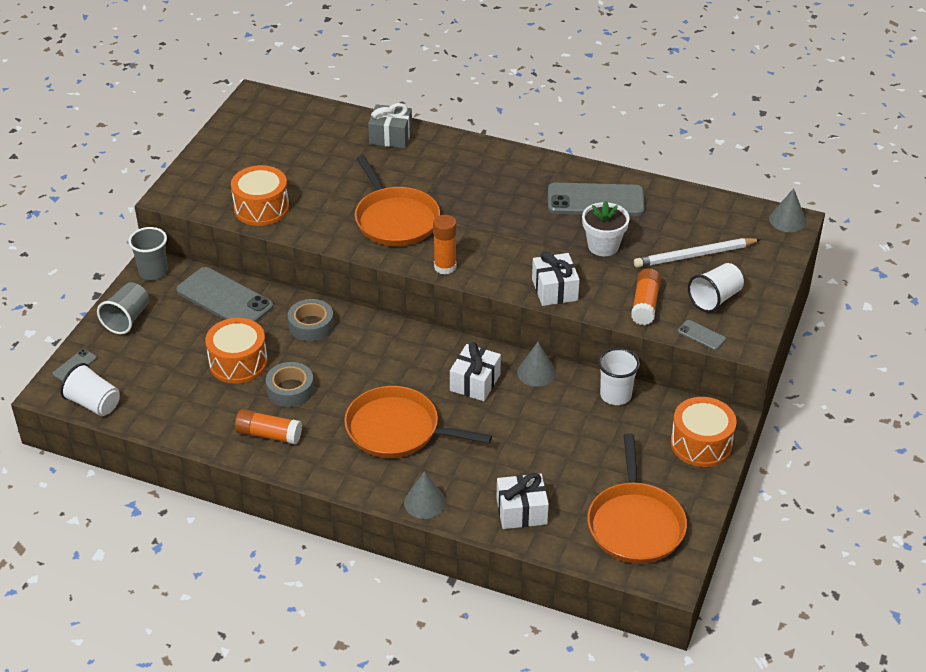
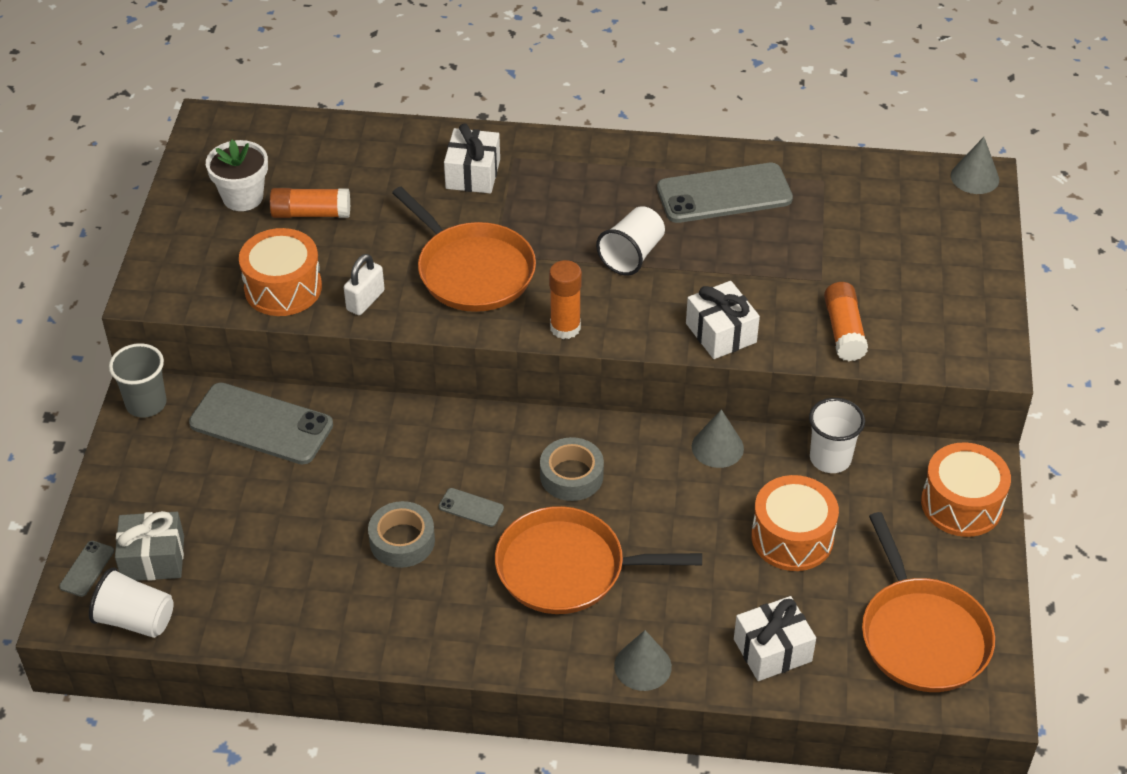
camera: 15 degrees left, 5 degrees up
(127, 319) = (135, 482): grey cup -> none
(238, 362) = (315, 515): orange drum -> orange drum (792, 537)
(268, 434) = (397, 613): orange glue stick -> orange glue stick (311, 213)
(311, 325) = (395, 440): grey tape -> grey tape (571, 475)
(314, 225) = (365, 300): none -> white padlock
(390, 136) = (419, 149): grey gift -> grey gift (153, 558)
(475, 382) = (643, 478): white gift -> white gift (473, 174)
(603, 246) = (759, 258): white flower pot -> white flower pot (243, 197)
(695, 256) = (879, 249): white pencil -> none
(701, 335) = (930, 360): grey phone -> grey phone (471, 508)
(715, 299) = (928, 305): white cup -> white cup (632, 255)

